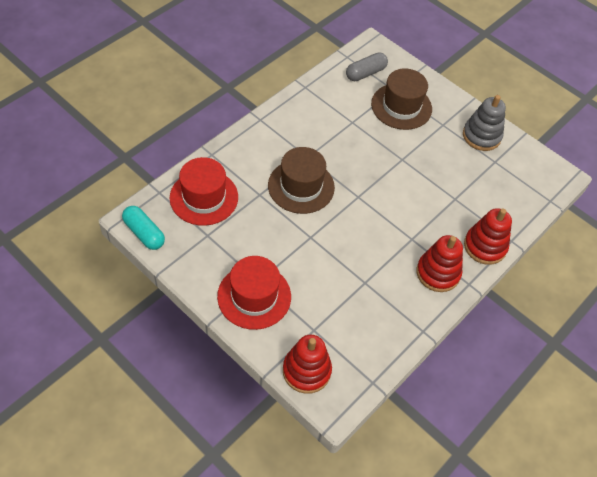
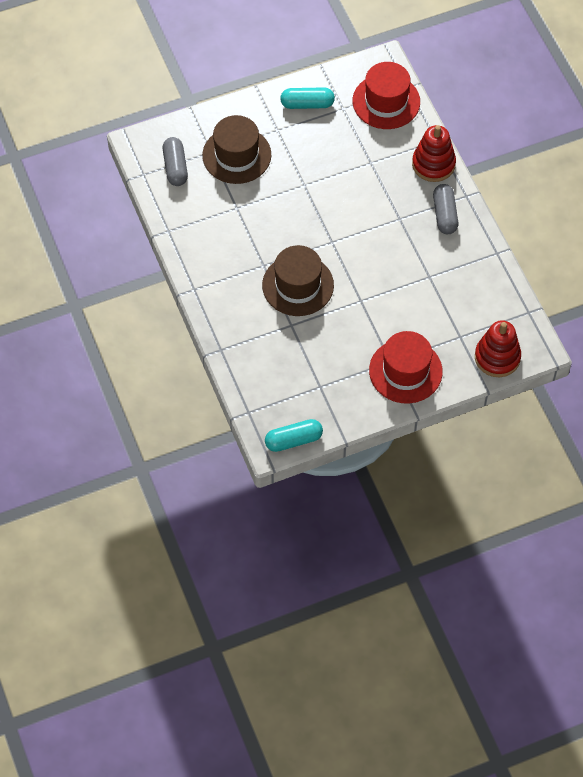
camera: 60 degrees left, 5 degrees up
(204, 197) = (273, 374): red hat -> red hat (386, 101)
(438, 273) = (444, 214): red stacking toy -> grey capsule
(481, 136) = (307, 104): grey stacking toy -> turquoise capsule

